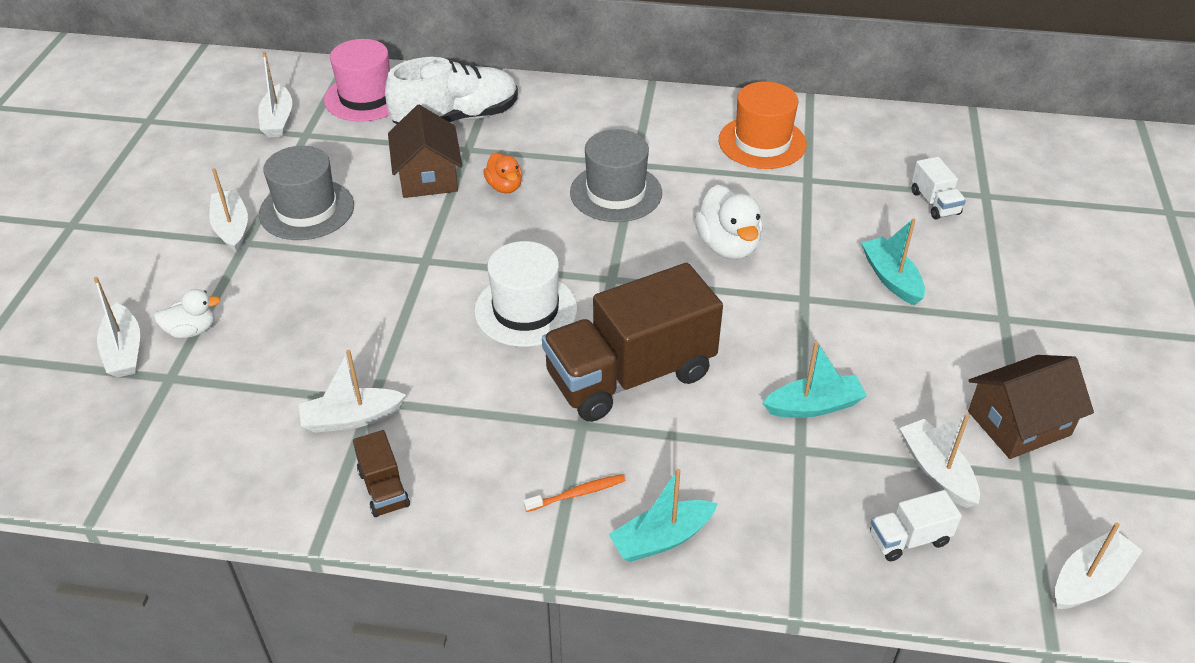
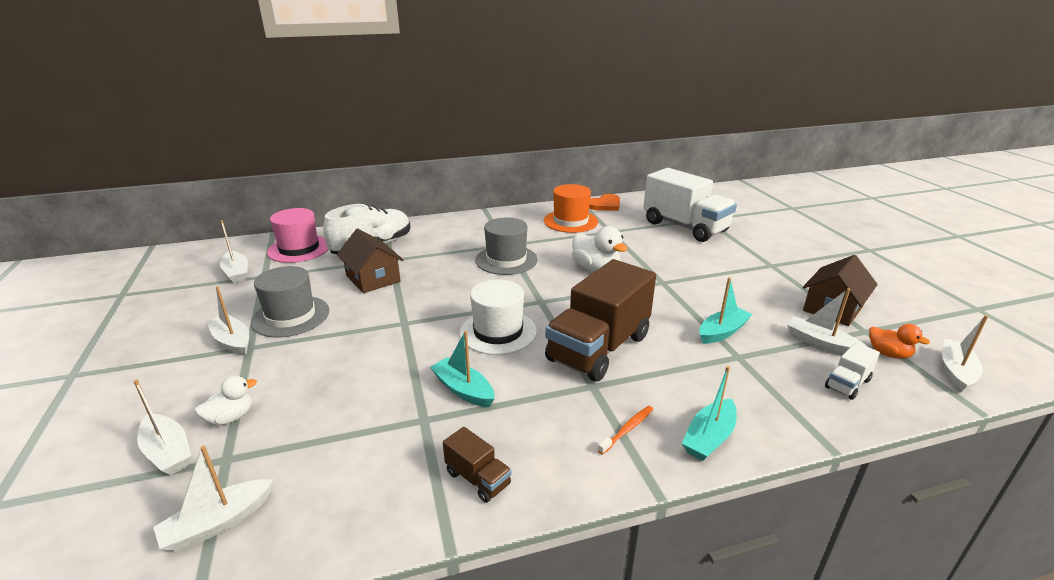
camera: 25 degrees left, 15 degrees down
(351, 418) = (415, 437): white boat -> white boat (218, 523)
(504, 187) = (431, 272): orange duck -> orange duck (888, 354)
(844, 121) = (605, 205): none -> orange heart
(891, 278) = (698, 262): turquoise boat -> turquoise boat (463, 390)
(934, 203) = (685, 227): white truck -> white truck, size x2.34

